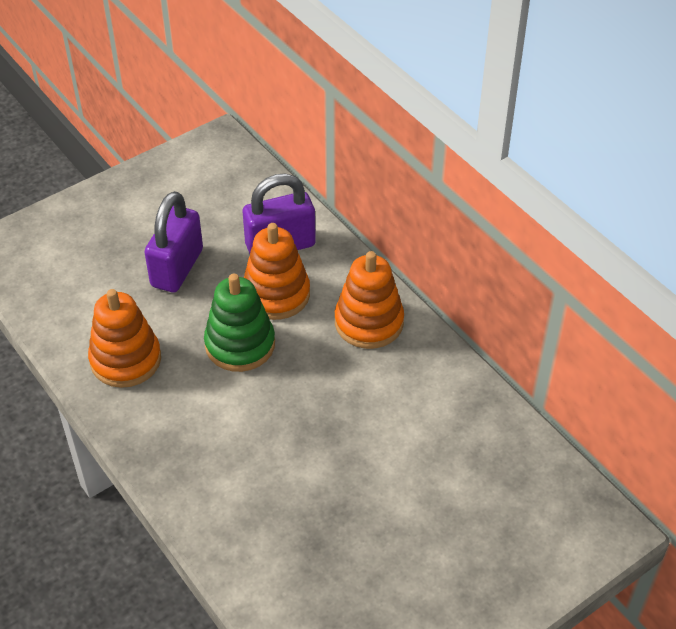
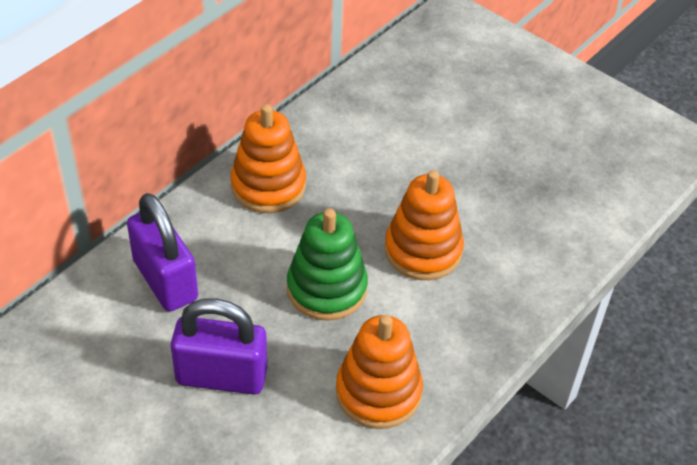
camera: 105 degrees left, 0 degrees up
(276, 294) = (245, 270): orange stacking toy -> orange stacking toy (423, 250)

